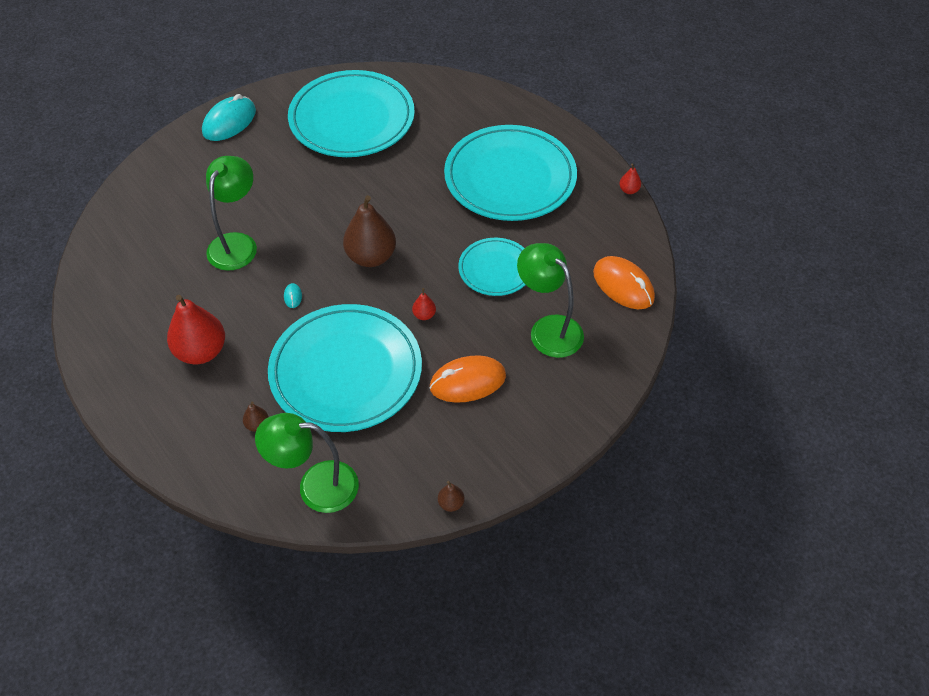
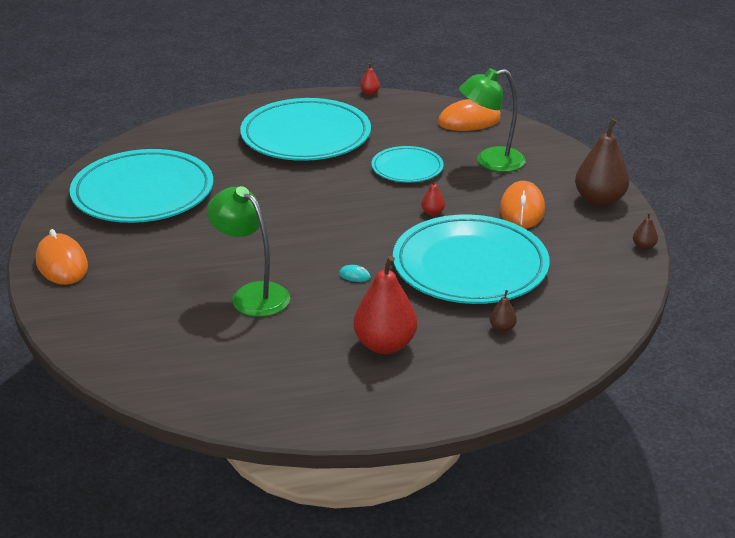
camera: 65 degrees left, 20 degrees down
(229, 122) = (62, 264): turquoise mouse -> orange mouse
(315, 486) = (592, 310): green lamp -> none
(371, 257) = (340, 223): brown pear -> brown pear (599, 200)

